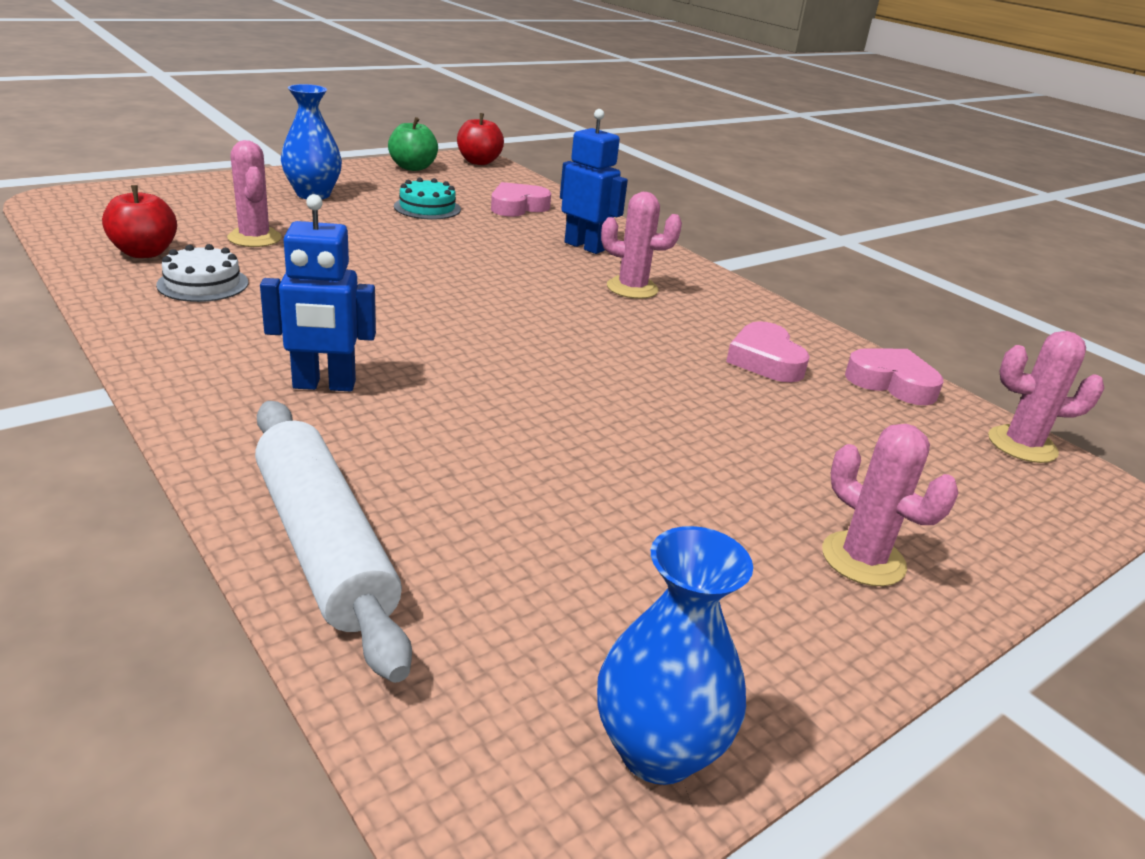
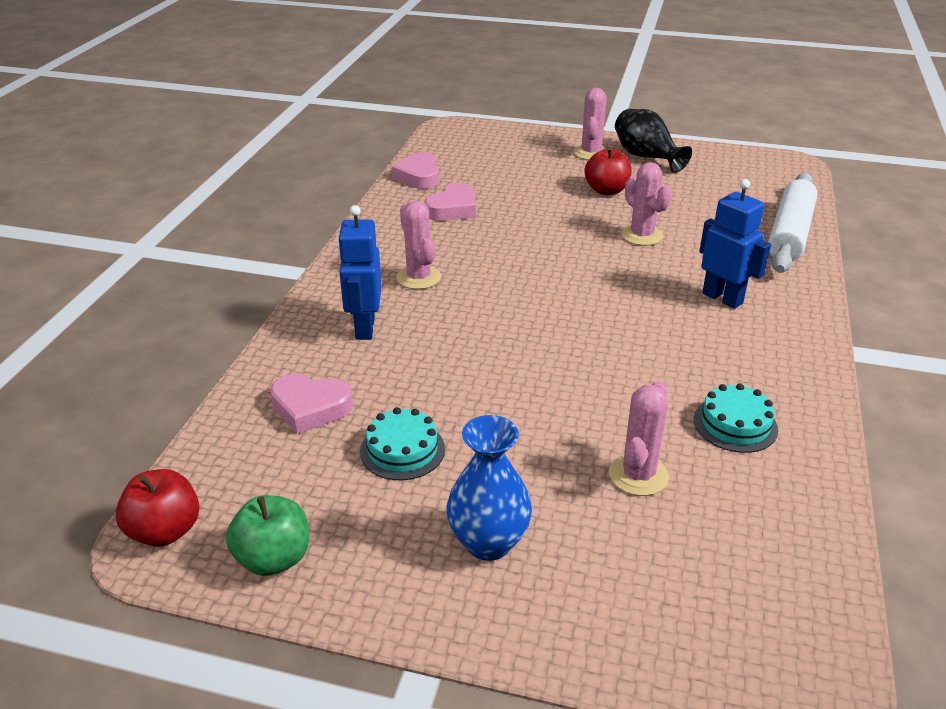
camera: 125 degrees left, 5 degrees up
(144, 253) = (762, 497): red apple -> red apple (606, 190)
(203, 284) = (735, 424): white cake -> turquoise cake
(658, 750) = (736, 157): blue vase -> none
(784, 611) = (646, 157): none -> black vase
(1022, 445) = (435, 142): pink cactus -> pink cactus (641, 235)

